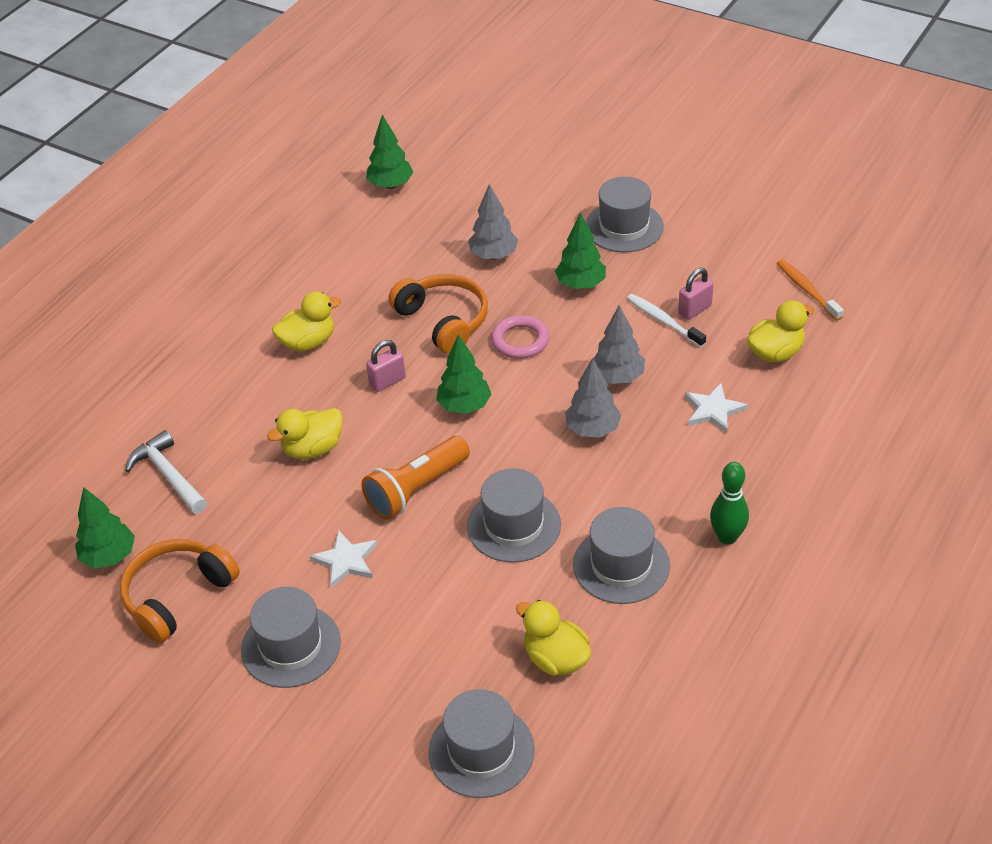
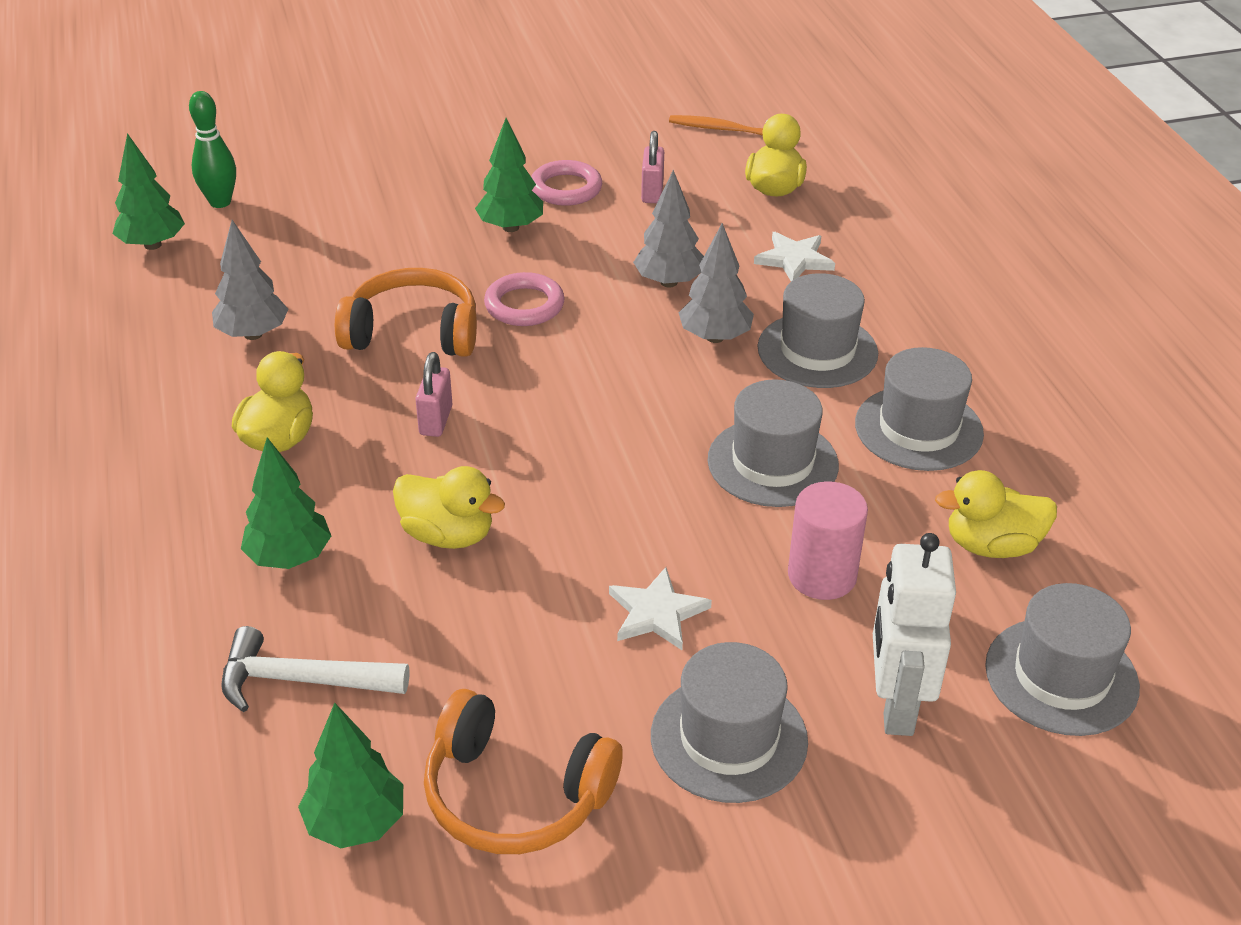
camera: 50 degrees left, 5 degrees down
(177, 596) = (515, 795): orange headphones -> orange headphones turned 60 degrees counterclockwise
(312, 449) = (448, 535): yellow duck -> yellow duck turned 75 degrees counterclockwise
(382, 695) = (895, 706): none -> white robot
(416, 489) = (625, 496): orange flashlight -> none
(446, 604) = (822, 575): none -> pink cylinder
(464, 406) = (557, 392): green tree -> green tree (289, 557)
(493, 255) = (378, 249): grey tree -> grey tree (253, 334)
(624, 227) = (479, 161): grey hat -> grey hat (817, 350)
(648, 276) = (566, 188): none -> pink ring
(663, 321) = (638, 216): white toothbrush -> none
(727, 537) = (964, 348): green bowling pin -> green bowling pin (220, 202)

